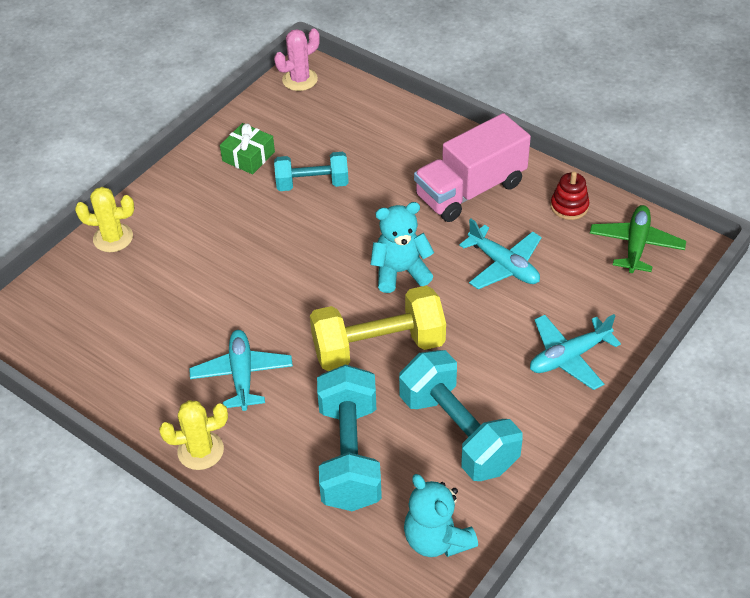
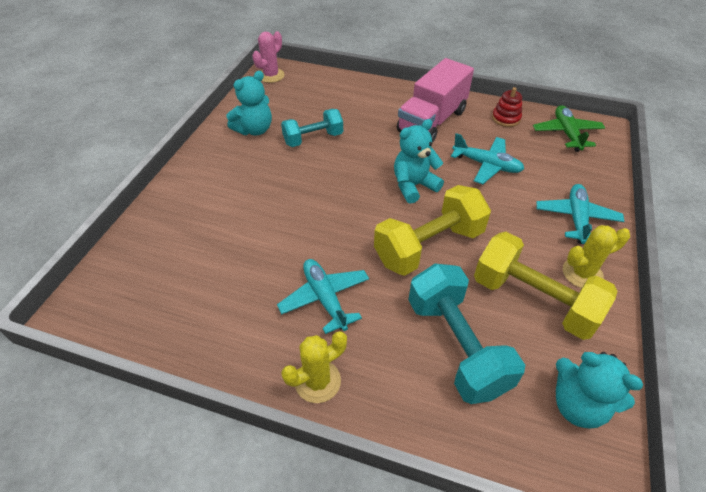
camera: 20 degrees left, 0 degrees up
(113, 238) = (162, 210): yellow cactus -> yellow cactus (582, 273)
(248, 156) = (254, 130): green gift -> turquoise teddy bear
(458, 432) = (533, 300): turquoise dumbbell -> yellow dumbbell
(569, 357) = (576, 218): turquoise plane -> turquoise plane turned 150 degrees clockwise

